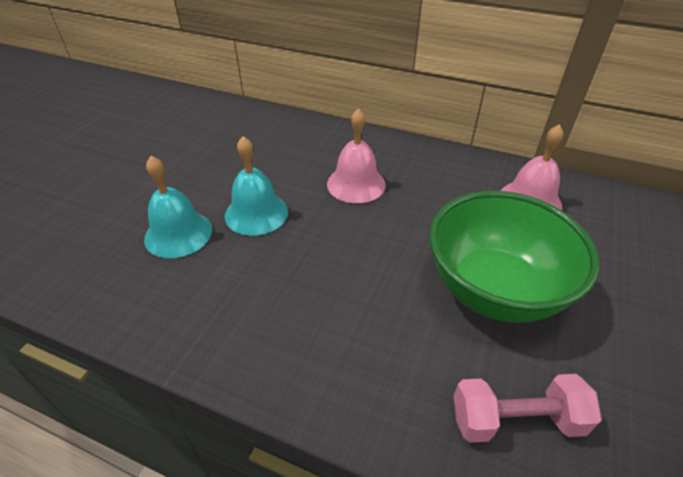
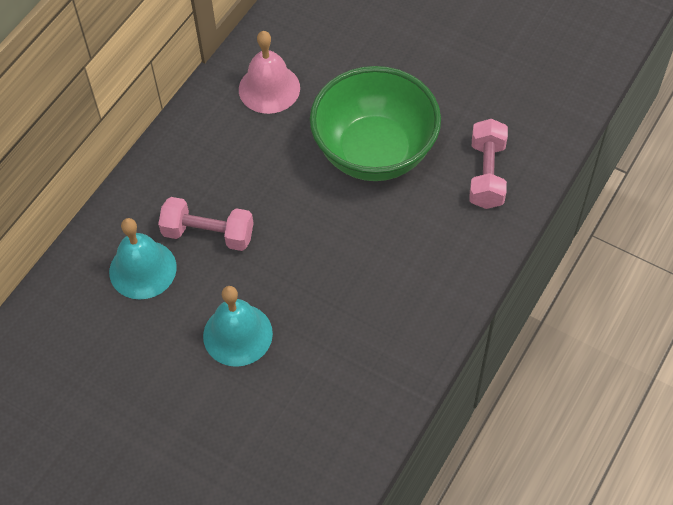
camera: 80 degrees left, 15 degrees up
(178, 234) = (256, 410): turquoise bell -> turquoise bell (142, 269)
(356, 184) = (208, 234): pink bell -> pink dumbbell

